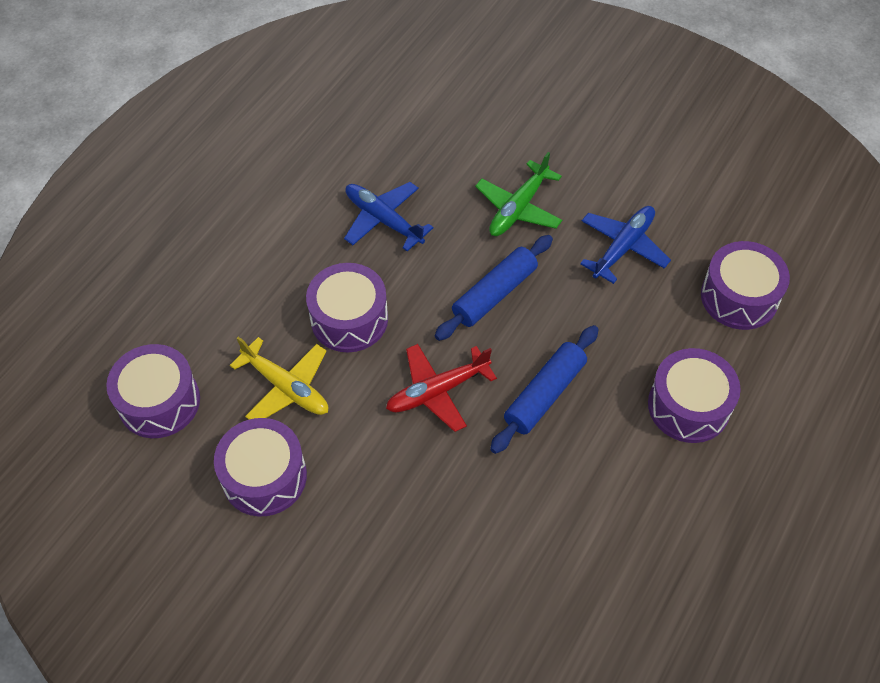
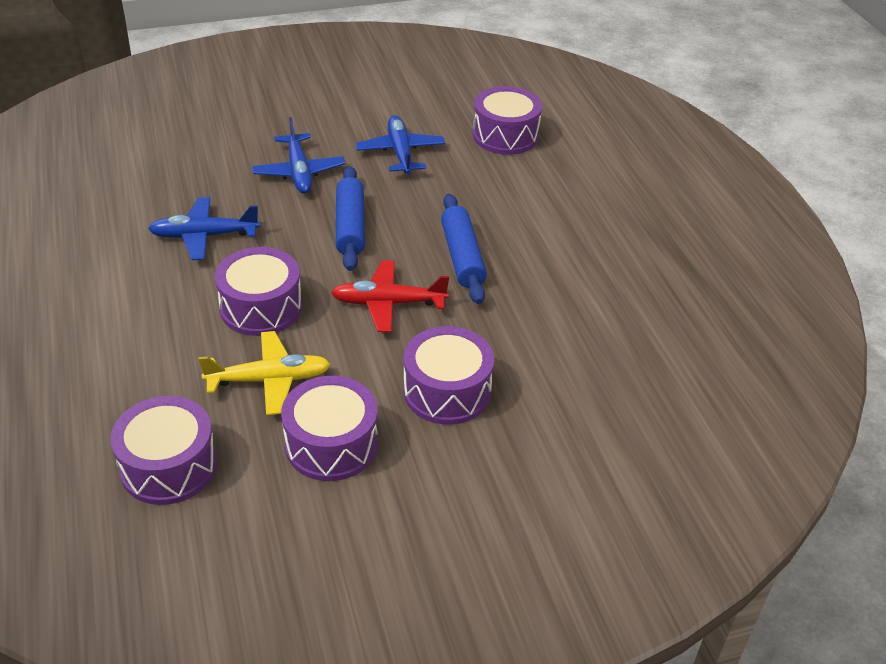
camera: 50 degrees left, 15 degrees down
(438, 391) = (388, 303): red plane -> red plane turned 75 degrees clockwise
(518, 208) = (299, 172): green plane -> blue plane
(688, 406) = (554, 205): purple drum -> purple drum (447, 391)

